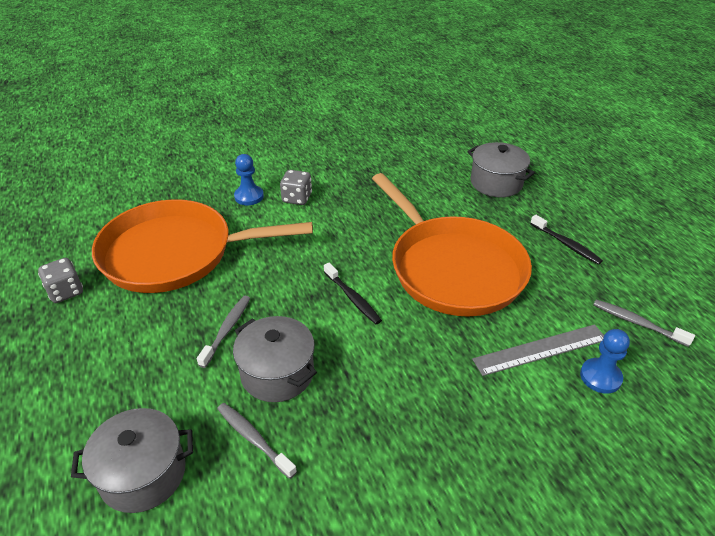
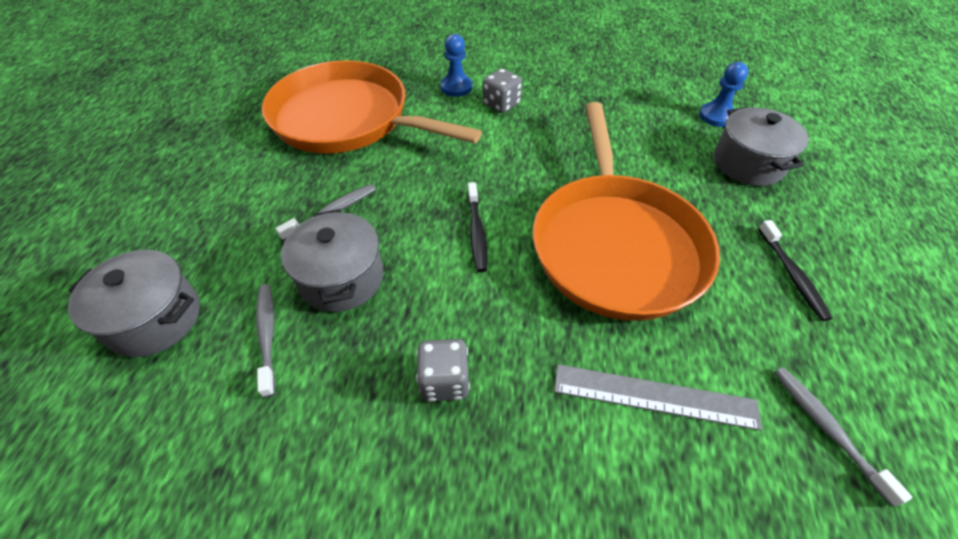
camera: 30 degrees right, 10 degrees up
(66, 292) = (236, 120): grey dice -> grey dice (444, 381)
(600, 377) = (714, 477): blue pawn -> blue pawn (716, 116)

